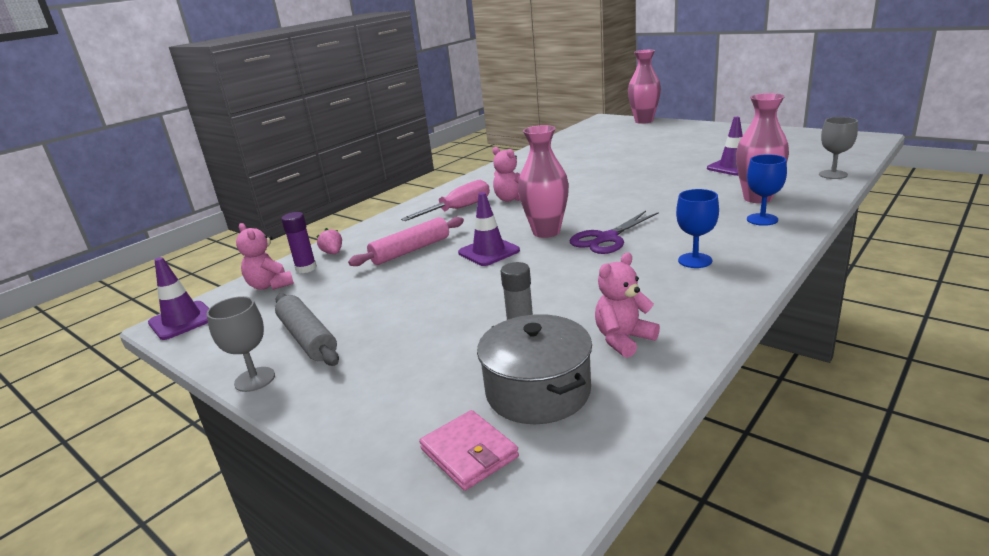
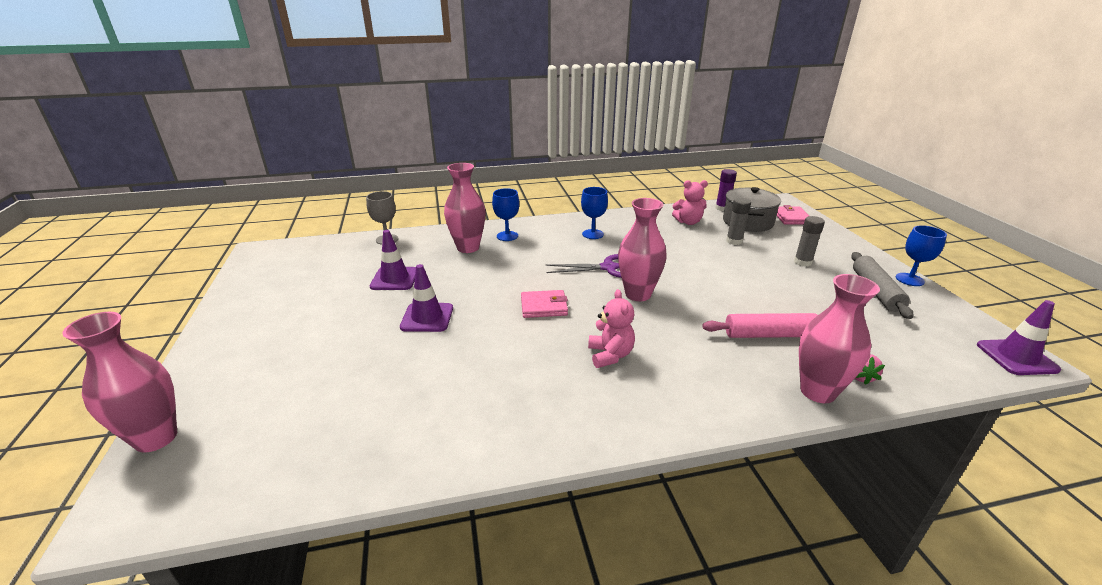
camera: 145 degrees left, 5 degrees up
(255, 379) = (909, 279): grey goblet -> blue goblet
(270, 285) = (931, 361): pink teddy bear -> none
(306, 268) = (892, 367): purple glue stick -> purple glue stick (722, 208)
(363, 234) = (817, 391): none -> pink vase
(407, 342) = (802, 262): none -> grey glue stick
(459, 209) = (679, 373): pink screwdriver -> none
(489, 252) = (702, 298): purple traffic cone -> purple traffic cone (427, 317)
(599, 198) = (544, 306): none -> pink wallet

